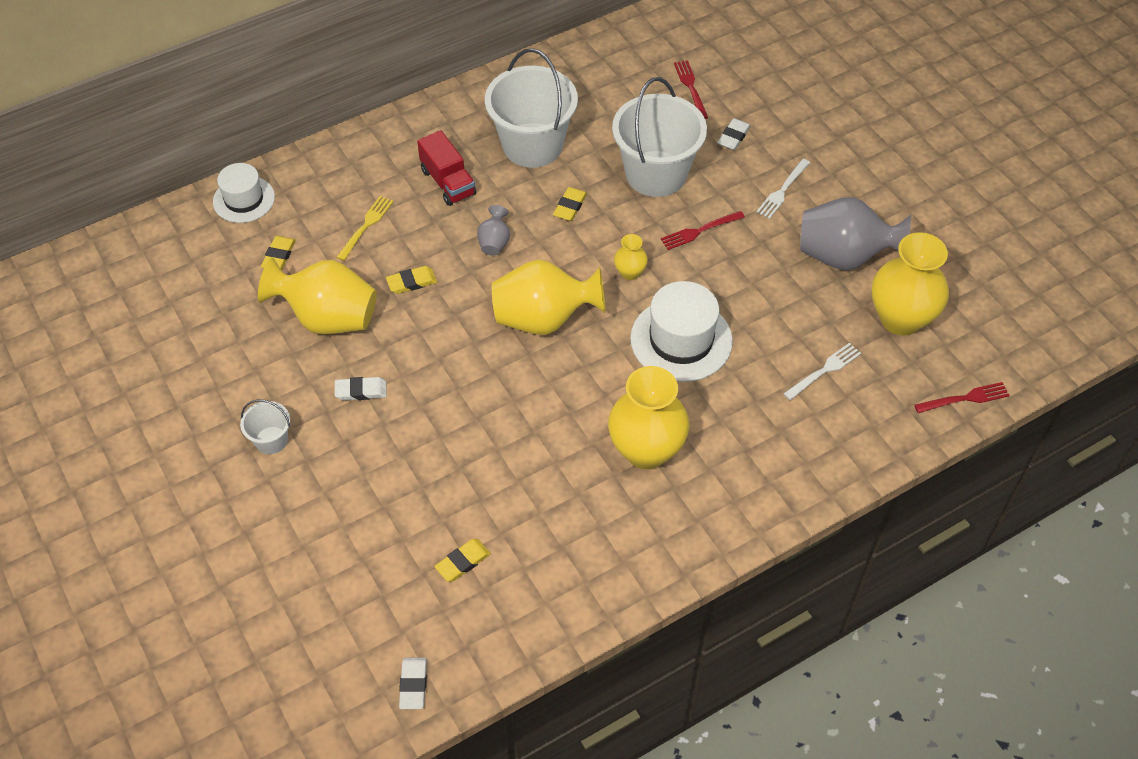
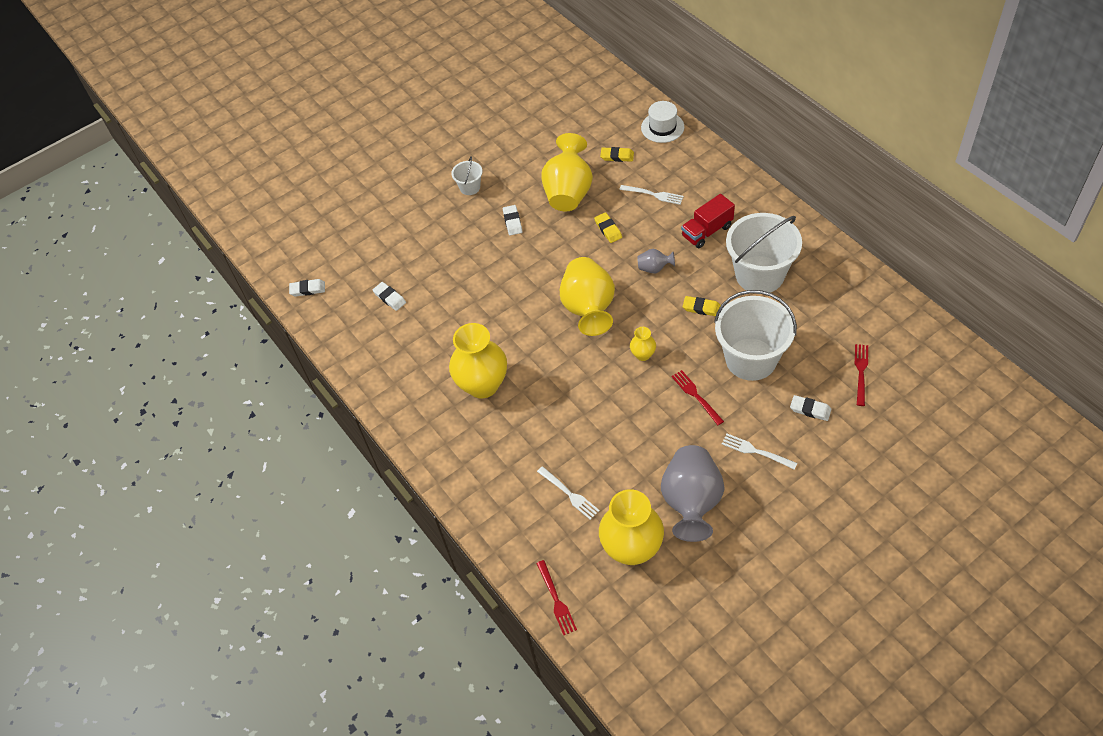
camera: 90 degrees right, 0 degrees up
(366, 226) = (653, 194): yellow fork -> white fork
(463, 562) = (389, 298): yellow eraser -> white eraser
(681, 340) = (584, 395): white hat -> none
(690, 87) = (861, 372): red fork -> red fork turned 60 degrees counterclockwise

